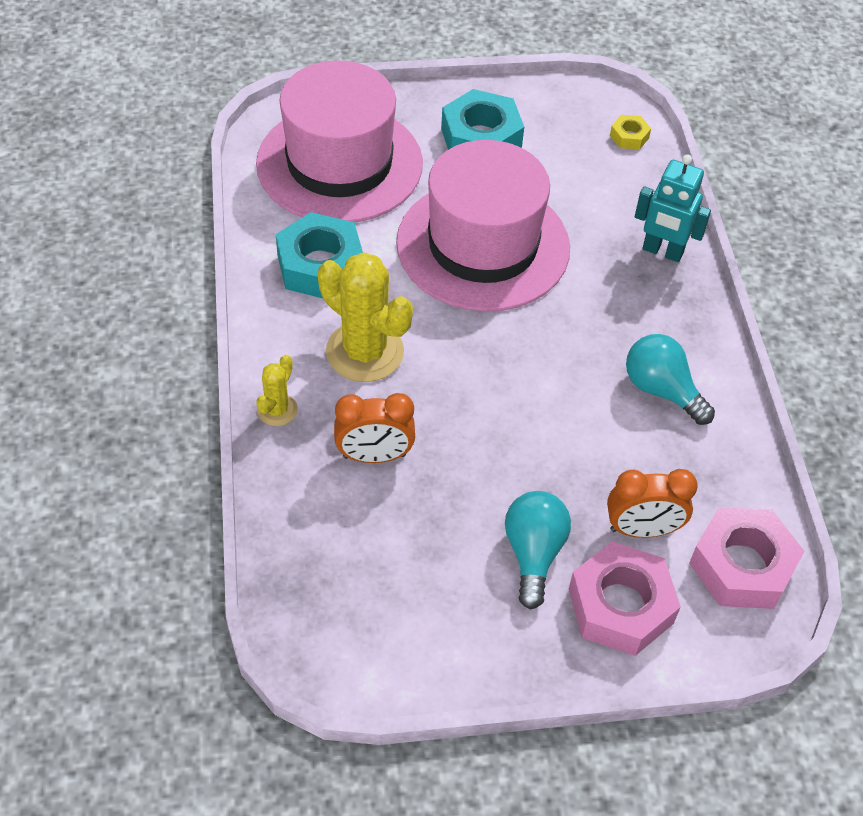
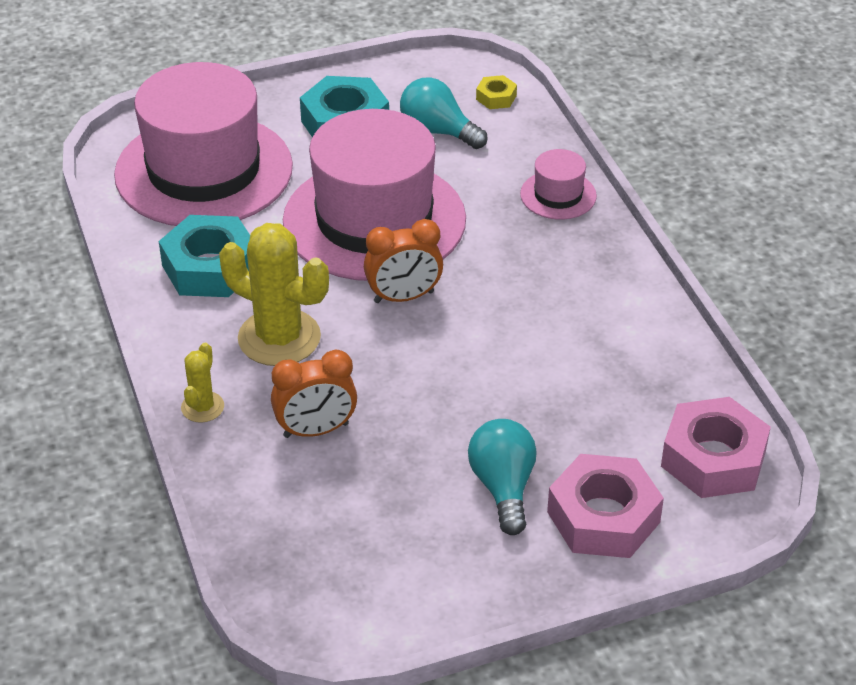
camera: 10 degrees left, 10 degrees down
(642, 530) = (606, 445): orange clock -> orange clock (404, 297)
(661, 390) = (591, 318): turquoise light bulb -> turquoise light bulb (438, 131)
(662, 251) = (558, 195): turquoise robot -> pink hat

